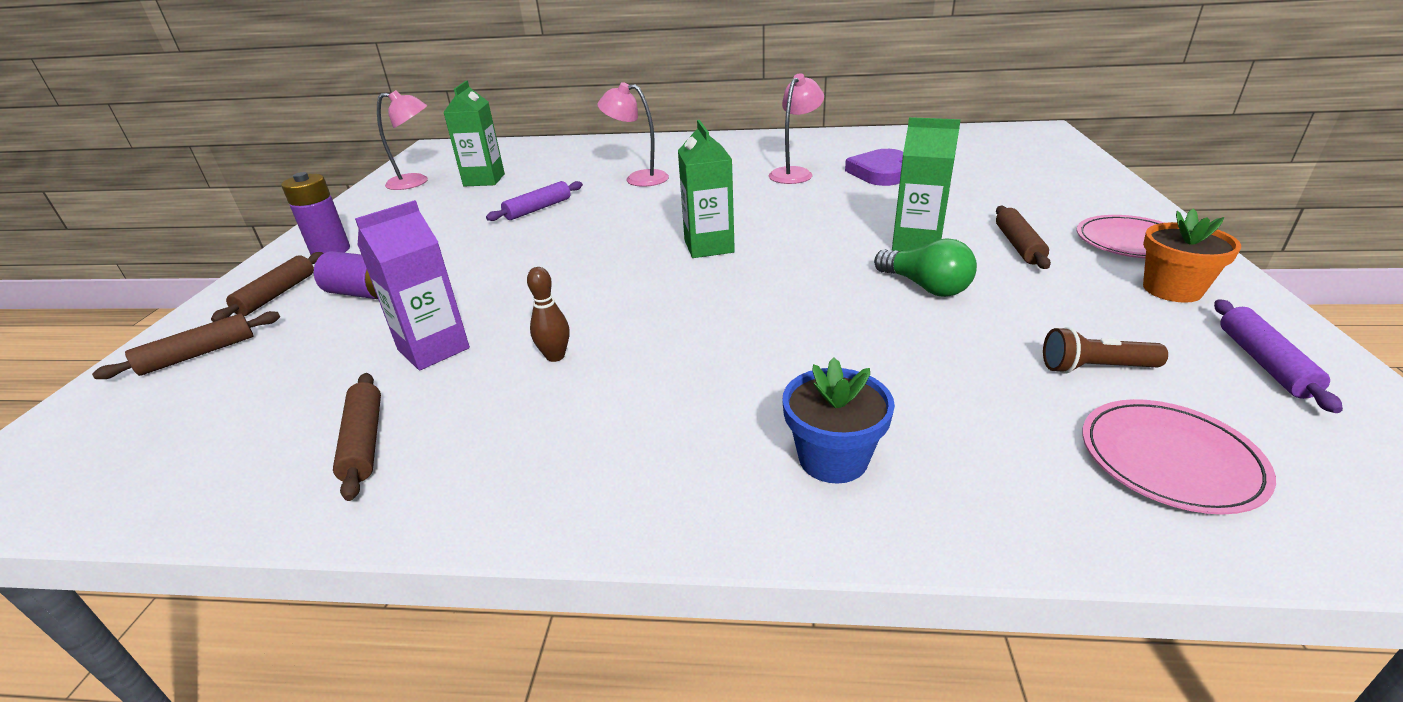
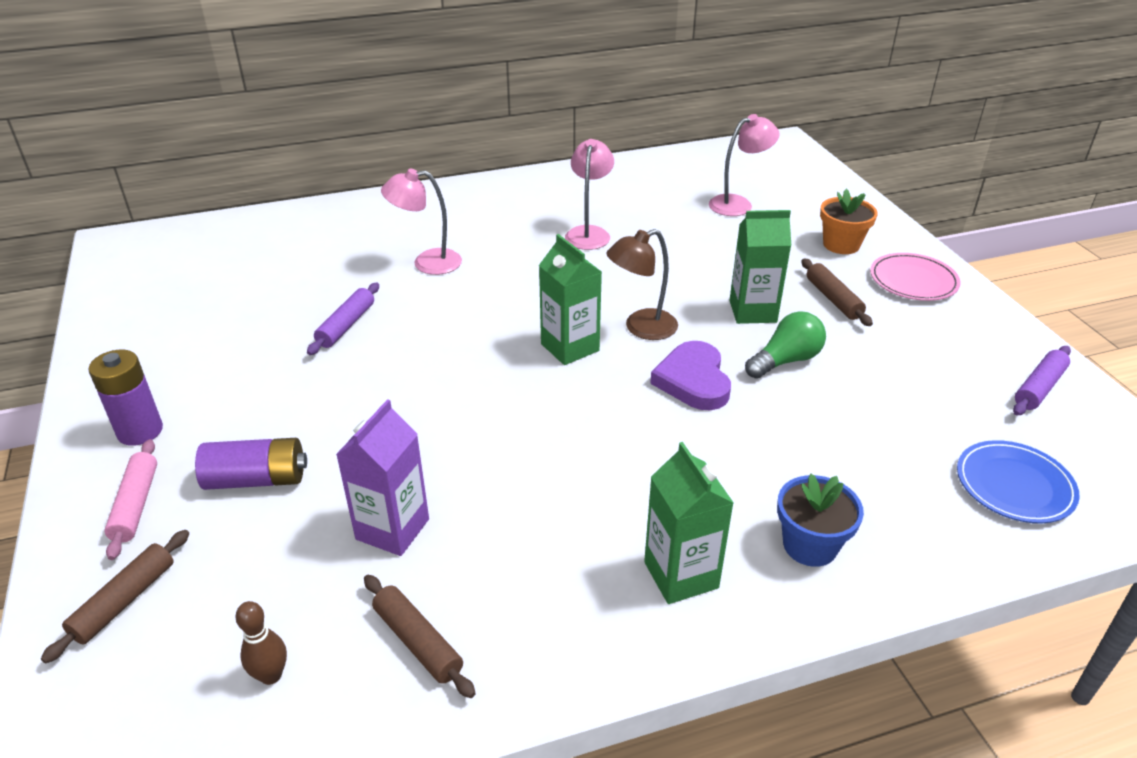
camera: 25 degrees left, 5 degrees up
(277, 294) = (136, 505): brown rolling pin -> pink rolling pin
(416, 182) = (148, 306): pink lamp -> pink lamp (738, 204)
(484, 180) = (238, 290): green carton -> green carton (681, 575)
(555, 356) = (521, 508): brown bowling pin -> brown bowling pin (271, 675)
(789, 242) = (641, 328): none -> brown lamp
(879, 172) = (670, 221): purple heart -> purple heart (693, 380)
(925, 287) = (785, 360): green light bulb -> green light bulb turned 60 degrees counterclockwise
(1095, 368) = (941, 418): brown flashlight -> none
(1169, 459) = (1014, 485): pink plate -> blue plate
(1172, 289) = (960, 328): orange flower pot -> orange flower pot (841, 245)
(1264, 362) = (1039, 388): purple rolling pin -> purple rolling pin turned 60 degrees clockwise

